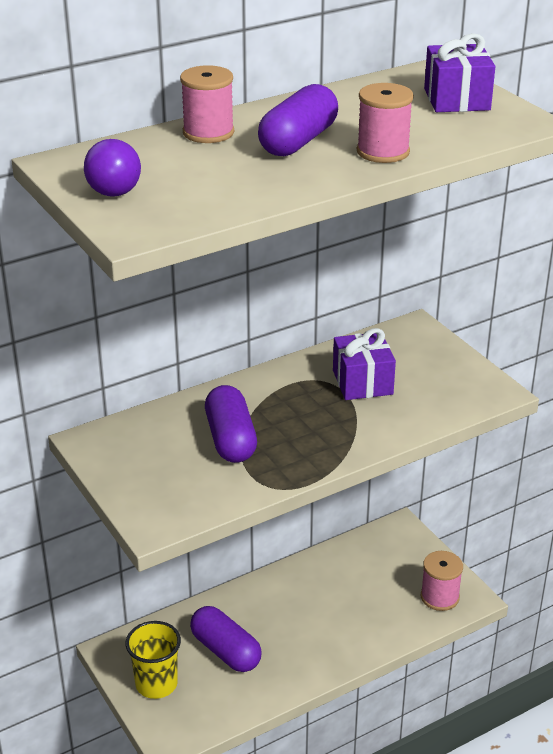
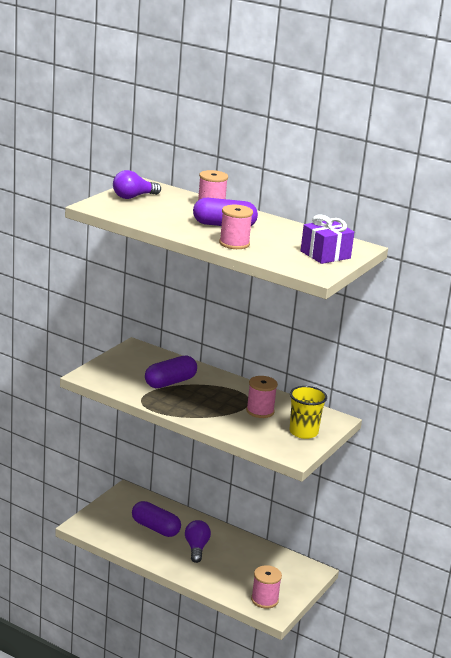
camera: 60 degrees right, 10 degrees down
(156, 684) = (114, 511): yellow cup -> yellow cup (303, 432)
(226, 651) = (155, 528): purple capsule -> purple capsule turned 75 degrees counterclockwise
(296, 623) = (196, 548): none -> purple light bulb
(362, 382) = (260, 411): purple gift -> pink spool

